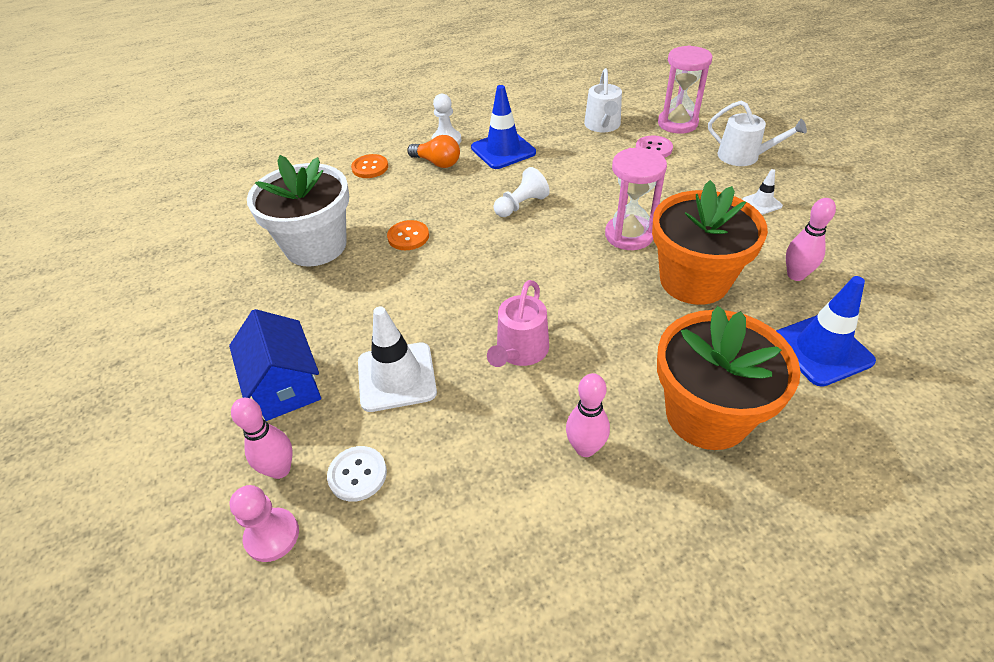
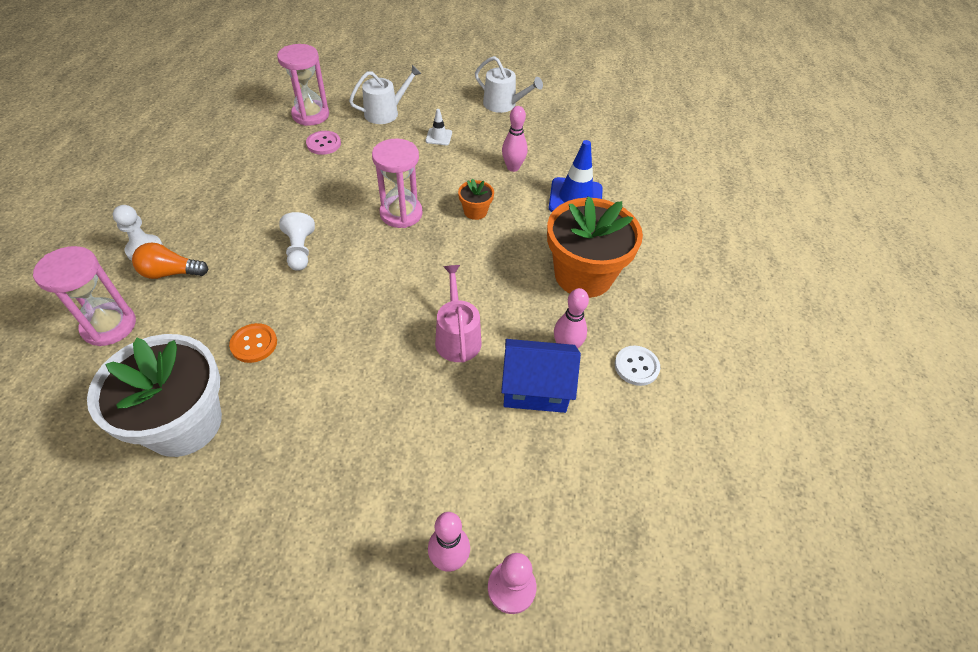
camera: 65 degrees left, 5 degrees up
(286, 385) = (356, 521): blue house -> blue house (535, 388)
(357, 474) = (494, 499): white button -> white button (636, 366)
(370, 167) = (109, 326): orange button -> pink hourglass
(396, 377) = (417, 429): white traffic cone -> none
(437, 163) = (171, 273): orange light bulb -> orange light bulb turned 150 degrees counterclockwise
(503, 150) = (212, 222): blue traffic cone -> none
(520, 351) = (457, 337): pink watering can -> pink watering can turned 150 degrees counterclockwise
(603, 125) = (260, 150): white watering can -> white watering can (503, 104)
(694, 280) = (475, 211): orange flower pot -> orange flower pot, size x0.43

